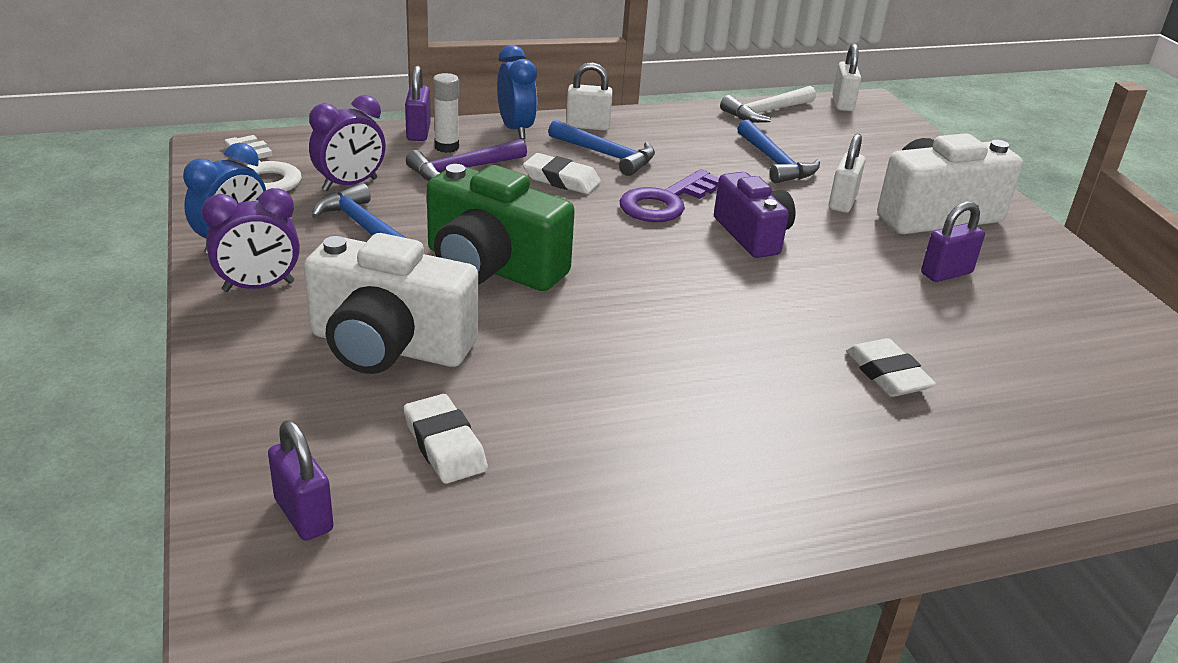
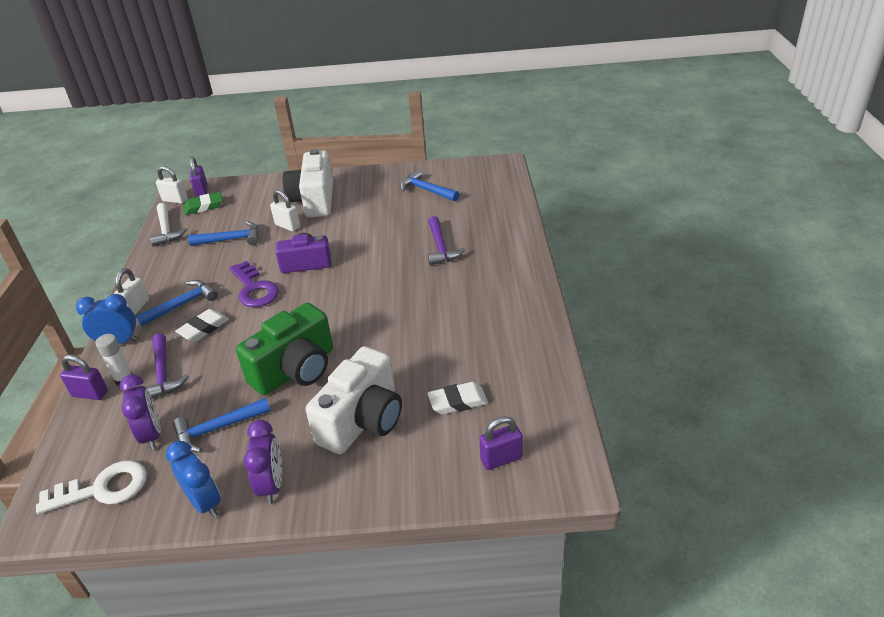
camera: 70 degrees left, 5 degrees up
(842, 127) = (204, 206): none -> green eraser
(887, 374) = (441, 247): white eraser -> purple hammer
(946, 273) = (368, 210): purple padlock -> purple padlock (202, 191)
(1072, 332) = (426, 190): none -> blue hammer

